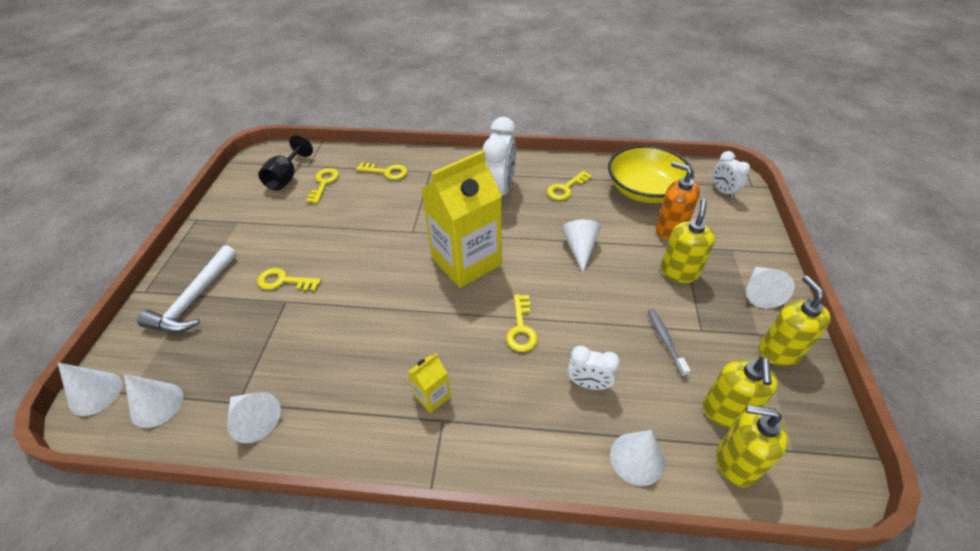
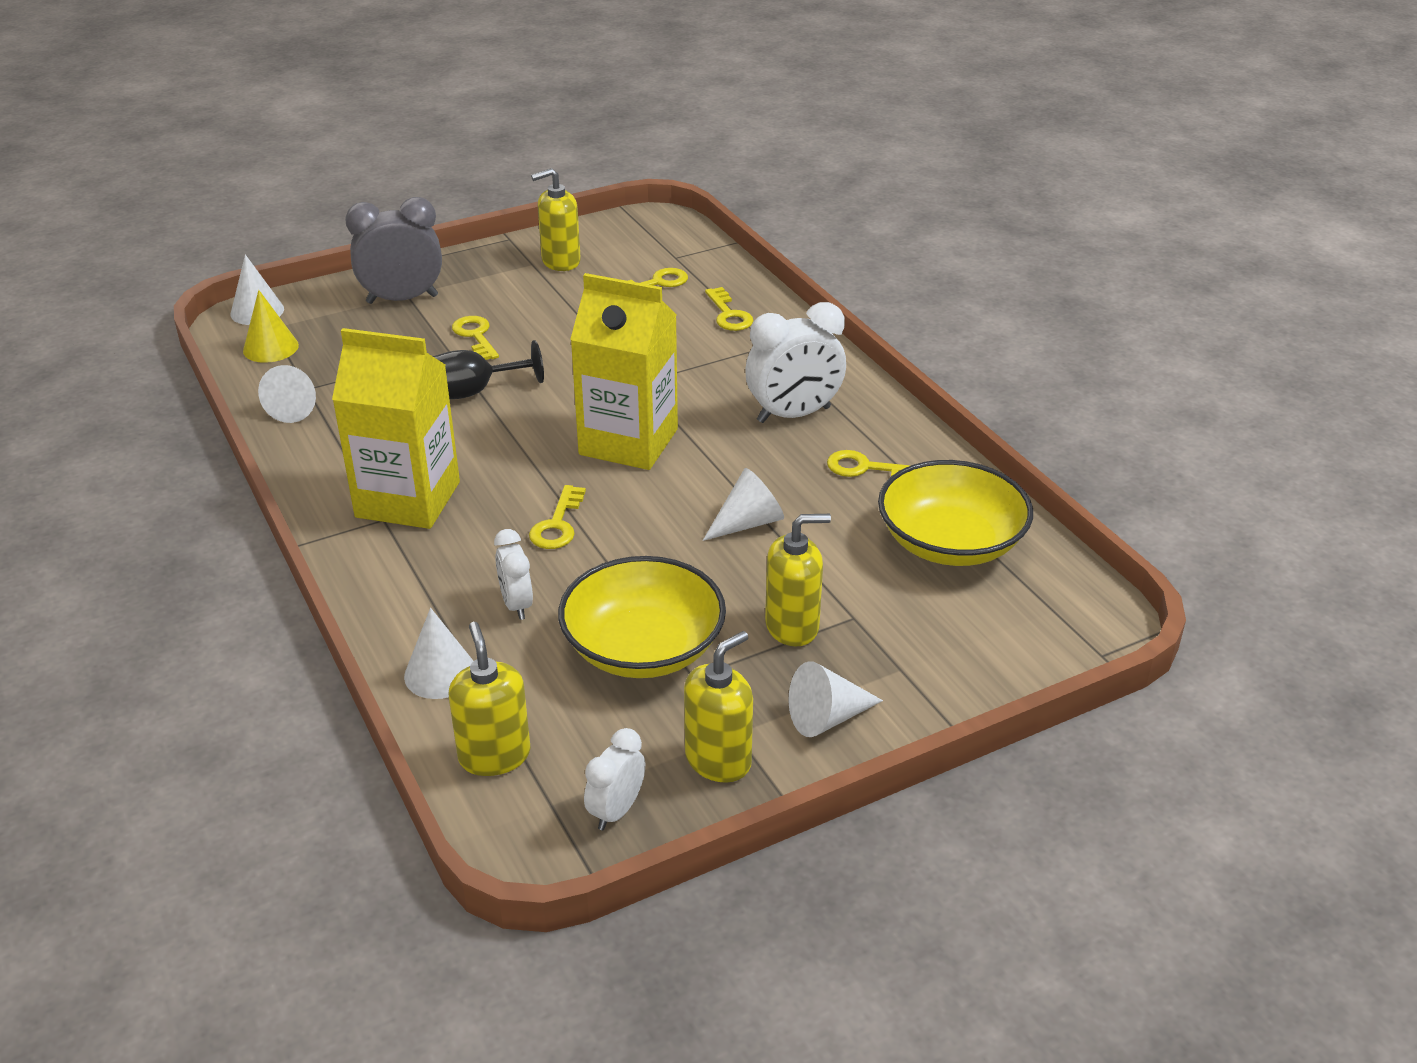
camera: 55 degrees right, 10 degrees down
(157, 404) = (270, 348): white cone -> yellow cone
(194, 299) = (402, 299): white hammer -> grey clock
(286, 177) = (637, 254): black goblet -> black goblet (476, 391)
(432, 396) = (408, 499): yellow carton -> yellow carton, size x2.37
(521, 328) = (557, 525): yellow key -> yellow key turned 45 degrees counterclockwise
(665, 340) = (643, 648): grey toothbrush -> yellow bowl
(670, 229) = (880, 593): orange soap dispenser -> none
(723, 191) = (1045, 625): white clock -> white clock (616, 811)
(726, 411) = (567, 731): yellow soap dispenser -> yellow soap dispenser (560, 261)

